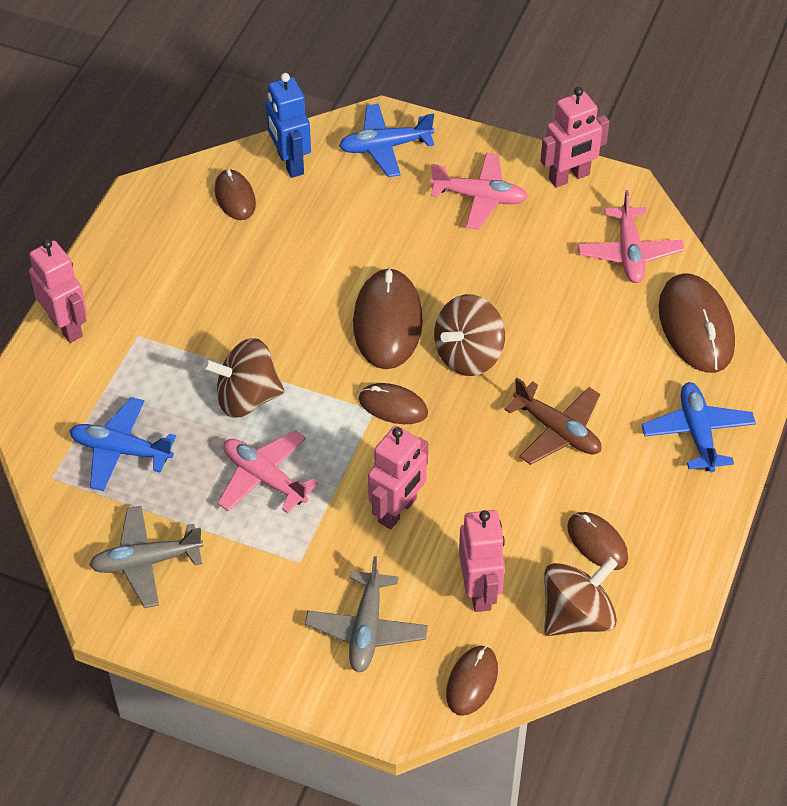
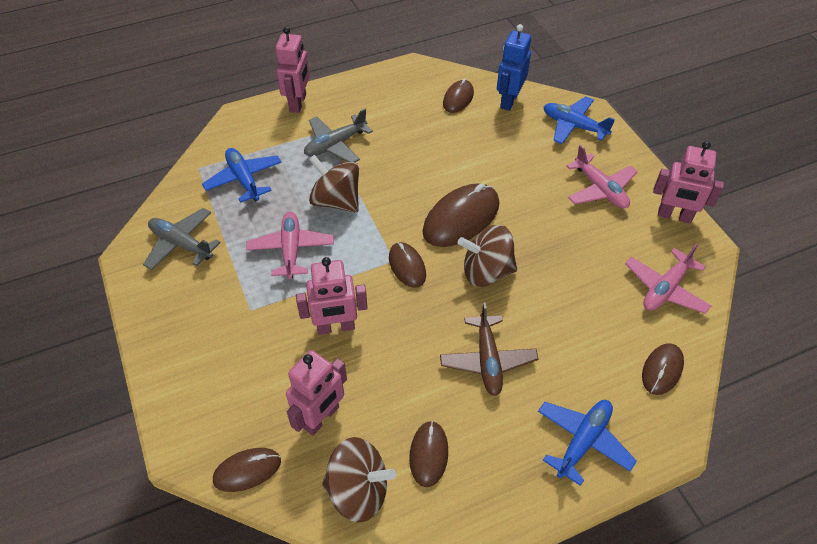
camera: 45 degrees right, 0 degrees up
(366, 629) = (233, 380): grey plane -> grey plane (335, 145)
(696, 326) = (662, 370): brown mouse -> brown mouse, size x0.57

